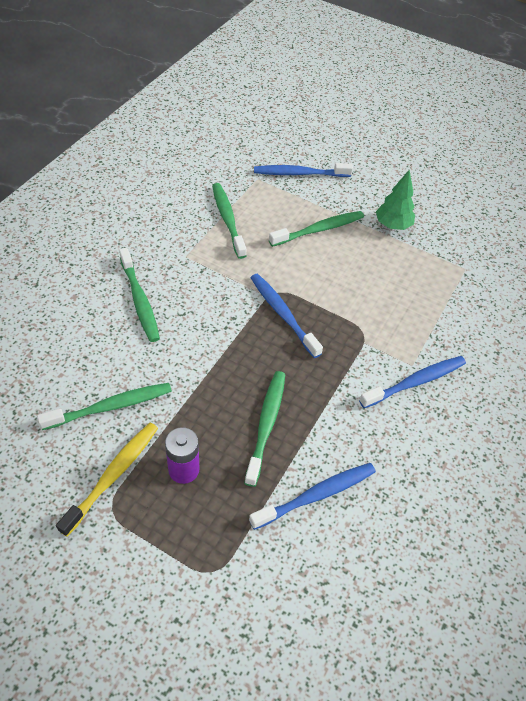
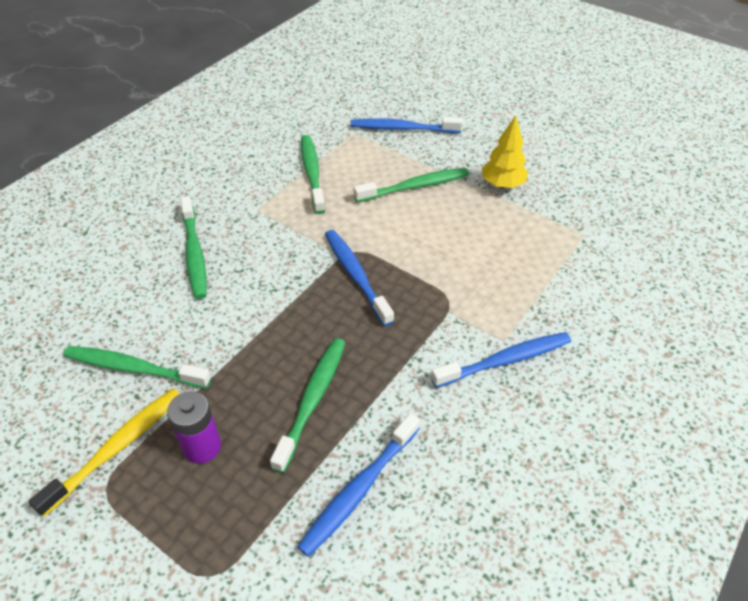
camera: 10 degrees right, 5 degrees down
(111, 406) = (134, 368): green toothbrush -> green toothbrush turned 150 degrees counterclockwise
(316, 495) = (359, 489): blue toothbrush -> blue toothbrush turned 150 degrees clockwise
(392, 225) = (502, 185): green tree -> yellow tree

